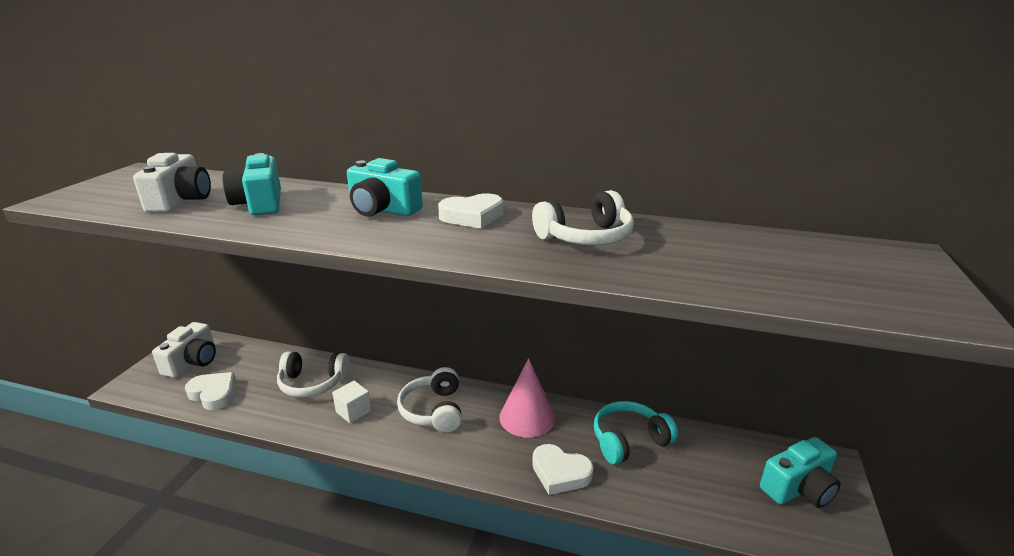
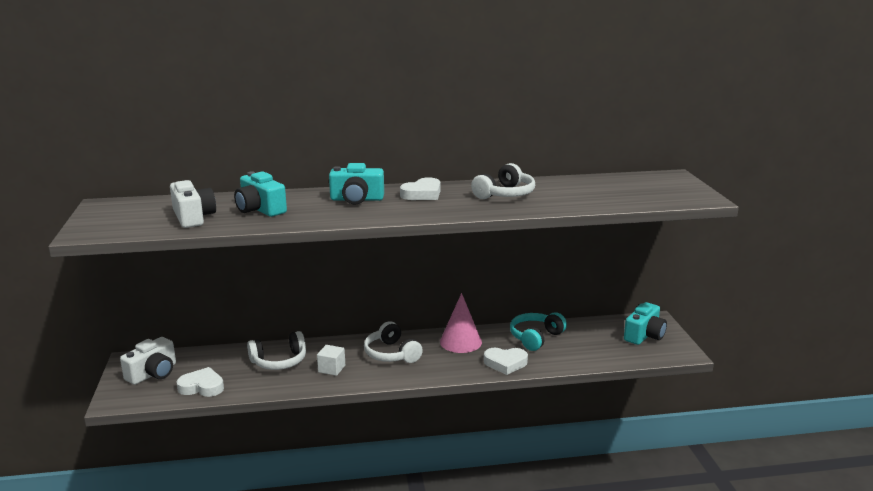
camera: 25 degrees left, 5 degrees down
(192, 362) = (153, 373): white camera -> white camera turned 45 degrees clockwise

